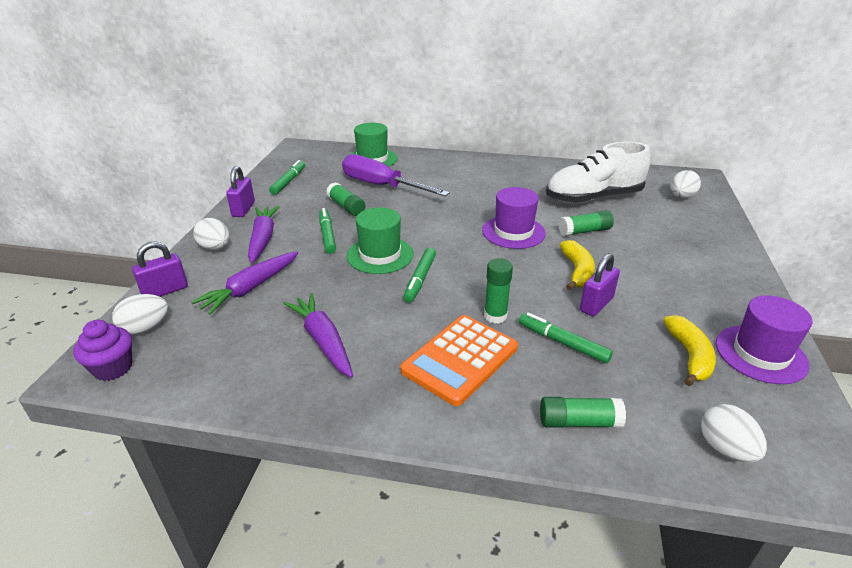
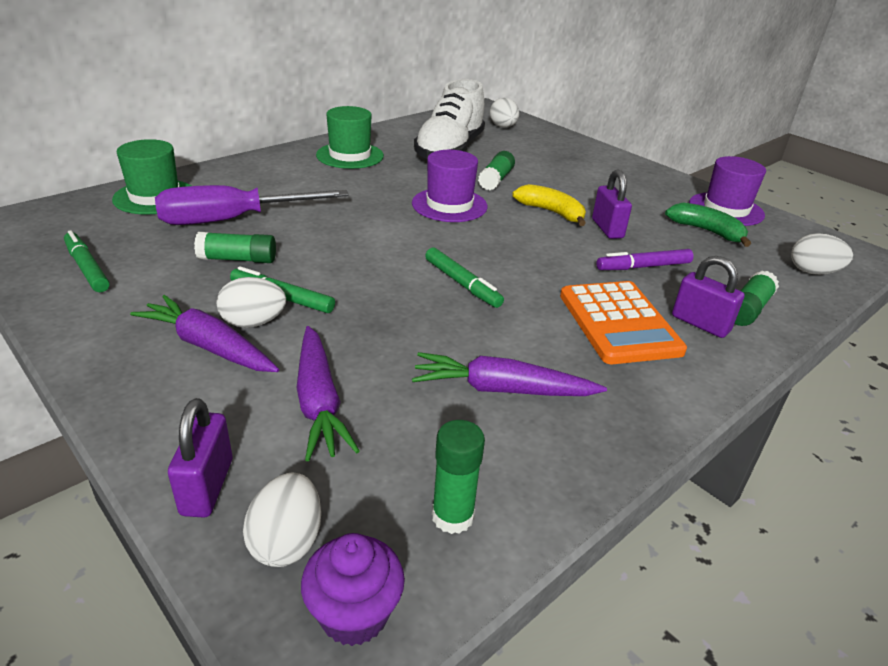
camera: 55 degrees left, 0 degrees up
(215, 248) = (160, 395): white egg -> white egg (253, 323)
(243, 209) = (92, 331): purple padlock -> purple padlock (700, 324)
(380, 255) = (381, 285): green hat -> green hat (350, 155)
(495, 316) = (572, 276): green glue stick -> green glue stick (452, 516)
(562, 343) = (643, 267): green marker -> purple marker
(689, 356) = (706, 231): yellow banana -> green banana

